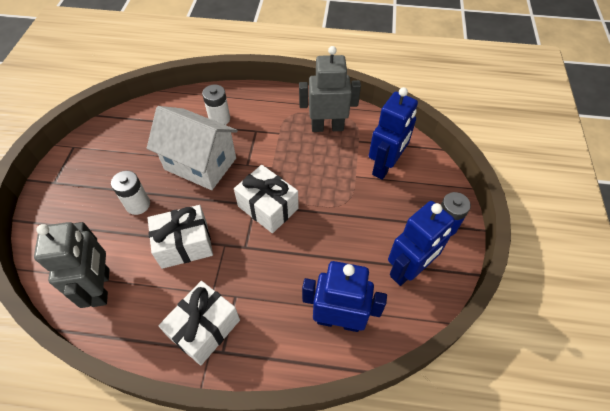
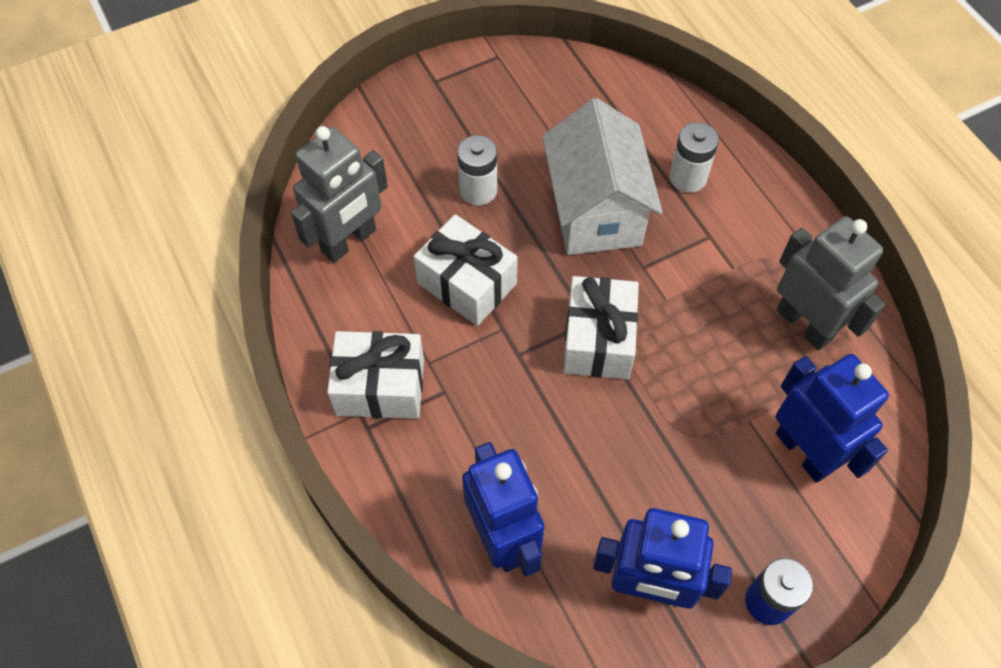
camera: 55 degrees right, 5 degrees up
(385, 166) = (804, 452): blue robot -> blue robot turned 120 degrees counterclockwise

